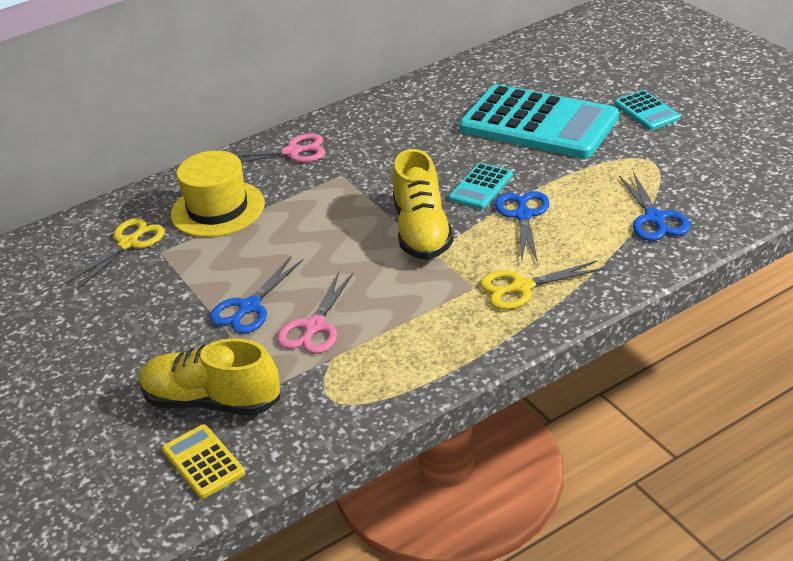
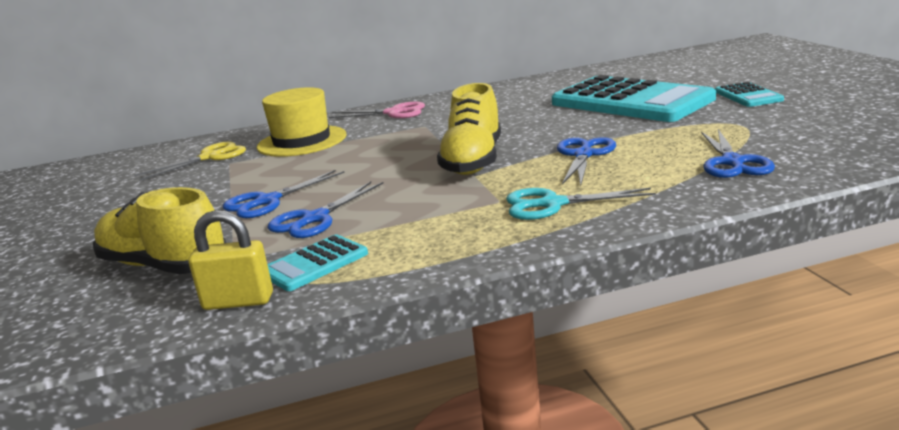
camera: 15 degrees right, 15 degrees down
(203, 462) = (102, 315): yellow calculator -> none
(314, 327) = (315, 219): pink scissors -> blue scissors
(314, 431) = (238, 301): none -> yellow padlock
(481, 187) = (551, 136): turquoise calculator -> turquoise calculator (314, 264)
(521, 287) = (552, 204): yellow scissors -> turquoise scissors

